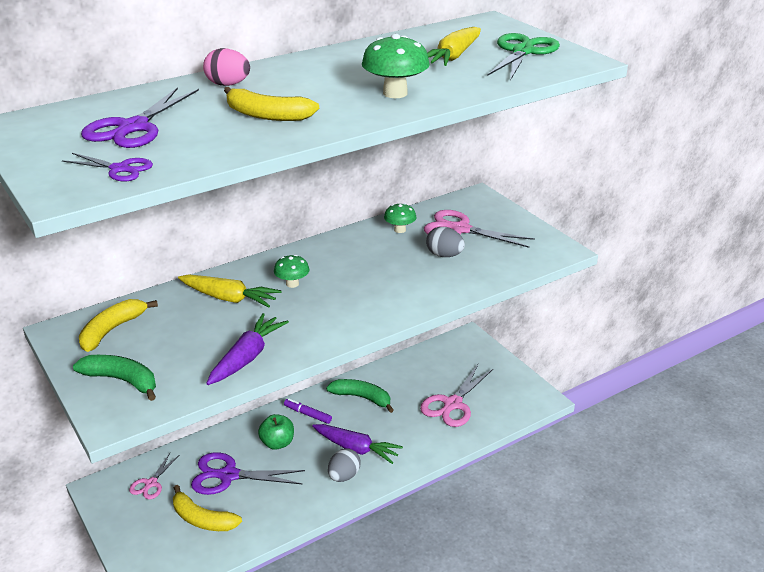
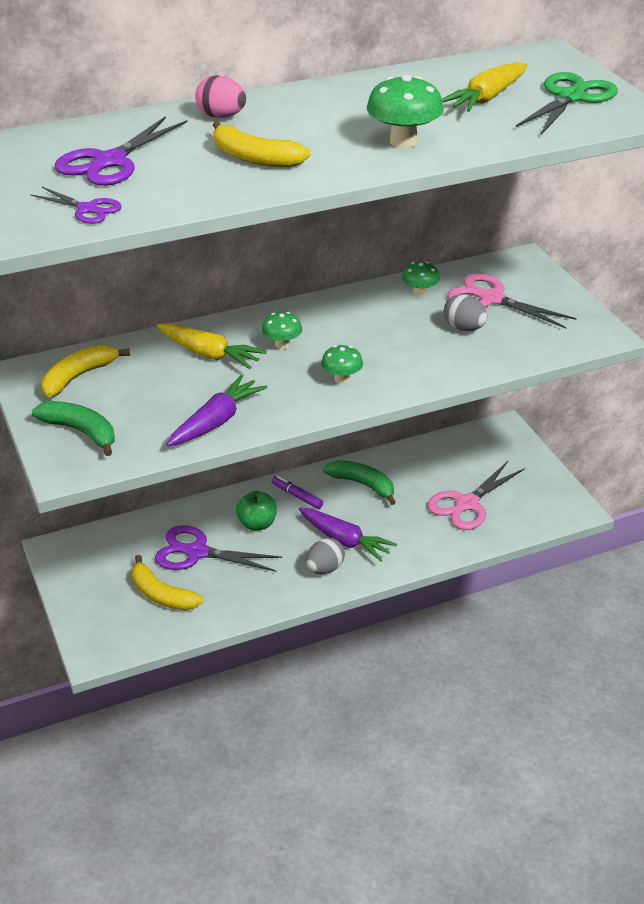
camera: 10 degrees right, 5 degrees up
(151, 483) = (112, 550): pink scissors -> none
(351, 308) = (341, 379): none -> green mushroom

